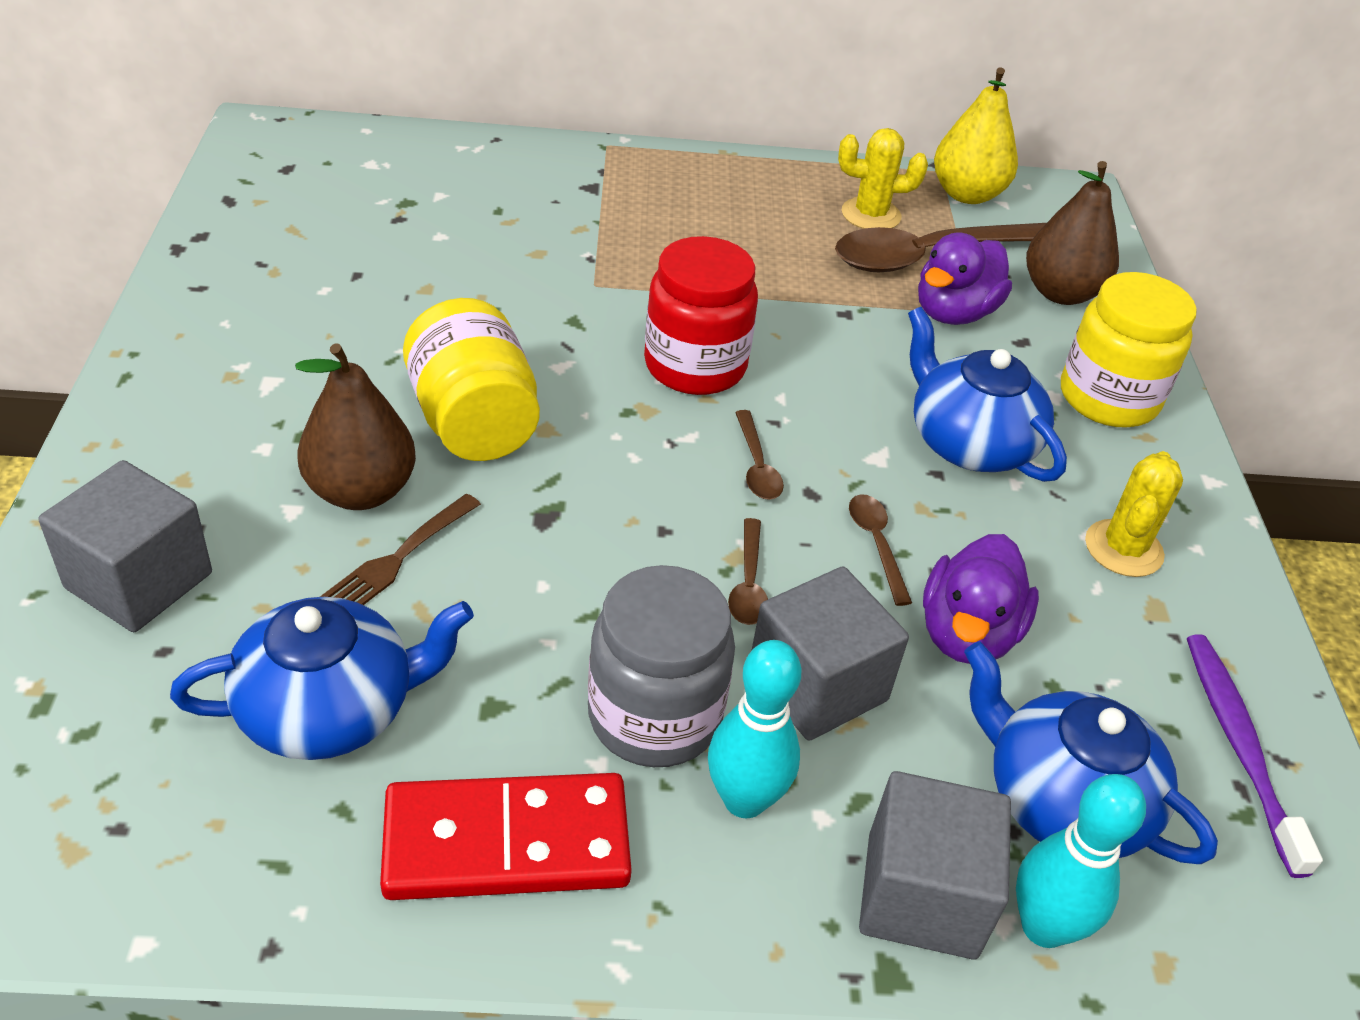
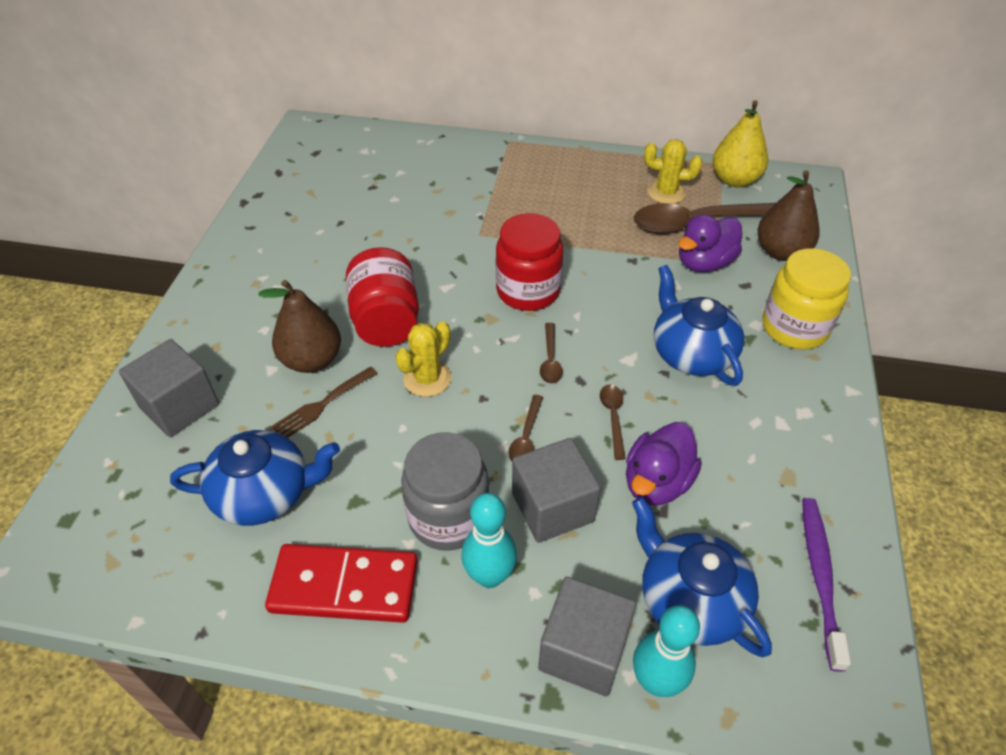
camera: 15 degrees right, 5 degrees up
(473, 422) = (386, 320): yellow jar -> red jar
(1123, 549) = (777, 433): yellow cactus -> yellow cactus (427, 378)

